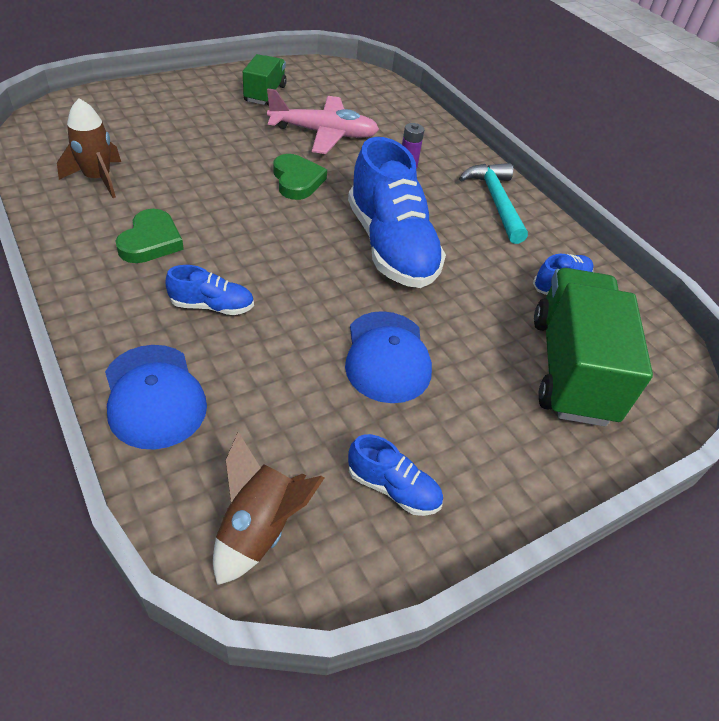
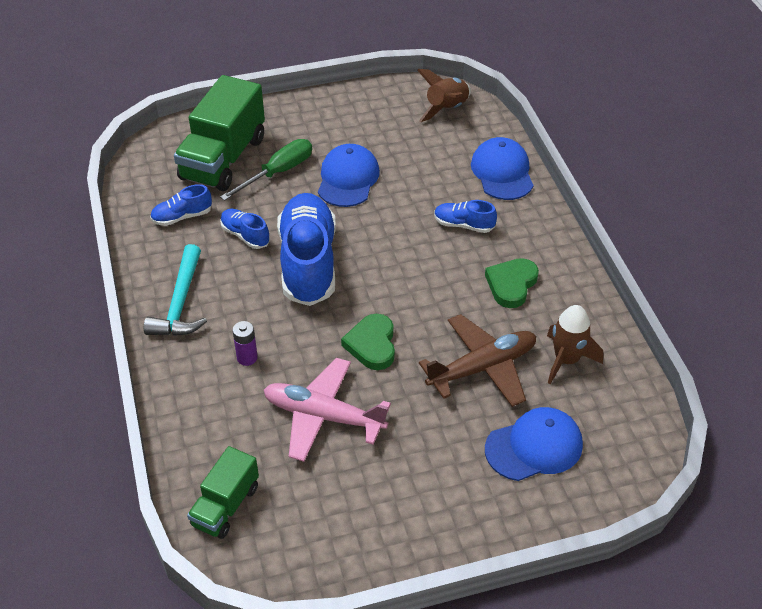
camera: 160 degrees left, 0 degrees up
(140, 123) = (534, 447): none -> blue cap
(185, 169) = (482, 368): none -> brown plane
(265, 94) = (379, 502): green truck -> green truck (226, 506)
(393, 488) = (372, 115): blue shoe -> blue shoe (245, 235)
(486, 356) = (278, 172): none -> green screwdriver

